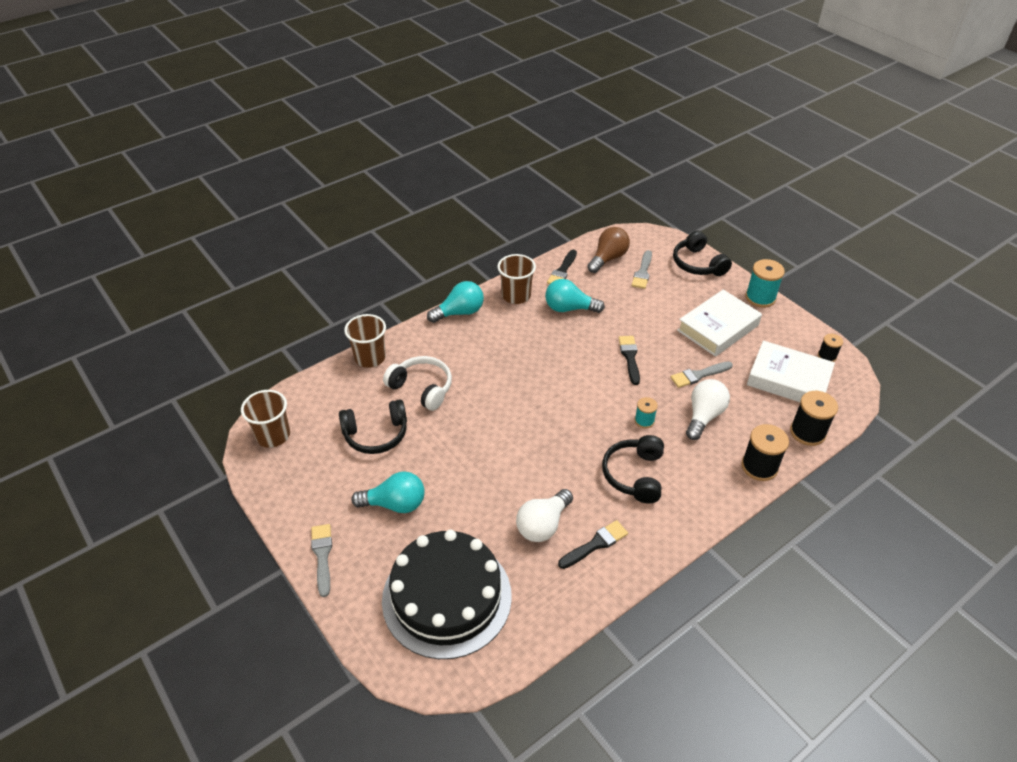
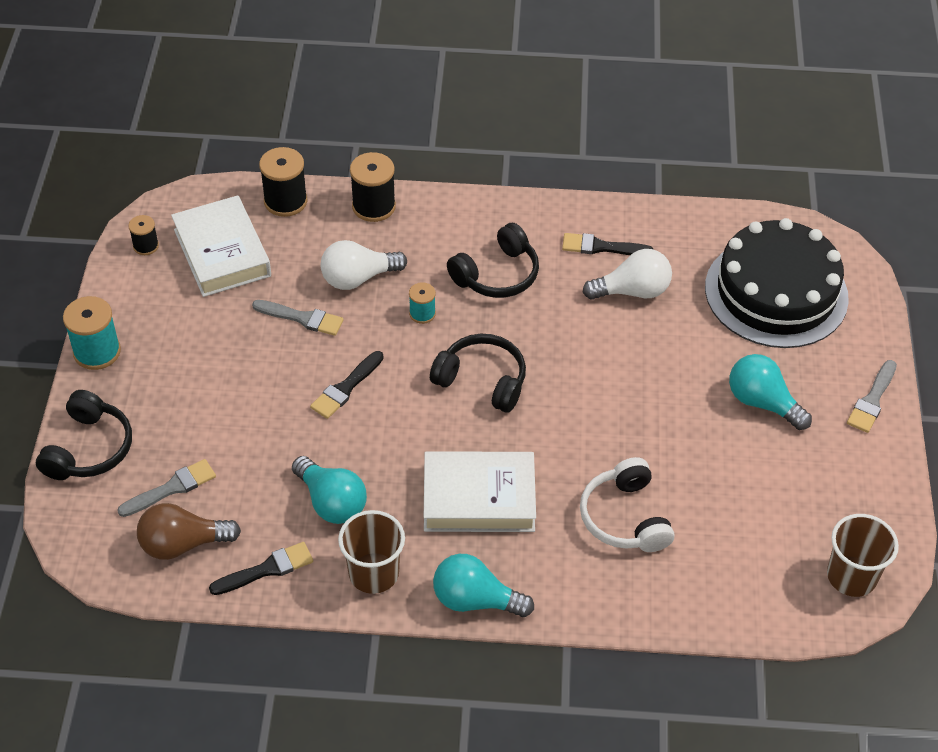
camera: 140 degrees left, 5 degrees up
(370, 357) = (654, 610): brown cup -> none
(376, 434) = (726, 494): black headphones -> black headphones (482, 381)
(718, 328) = (201, 352): white book -> white book (479, 498)

